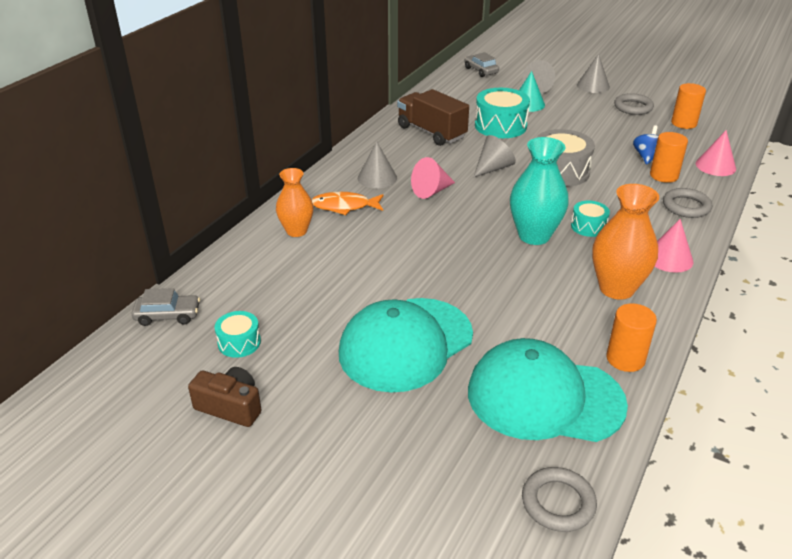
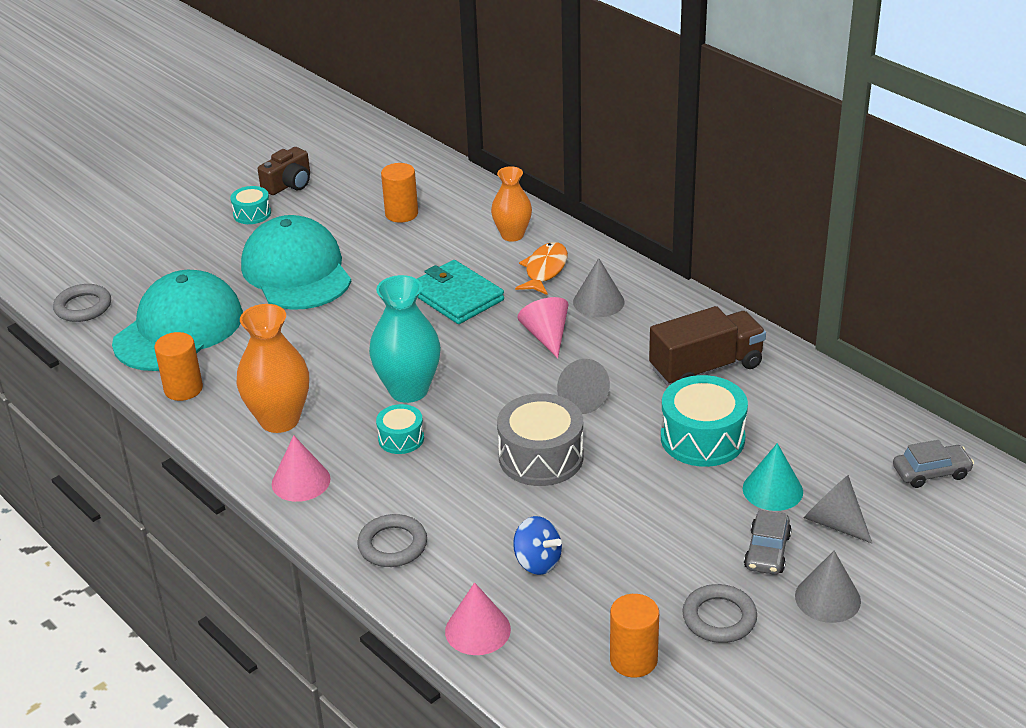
camera: 110 degrees right, 0 degrees up
(168, 315) = (419, 162): grey car -> grey car (767, 551)
(239, 342) = (359, 192): turquoise drum -> turquoise drum (252, 214)
(401, 240) = (456, 296): none -> turquoise wallet
(664, 175) = (479, 557): orange cylinder -> orange cylinder (401, 214)

